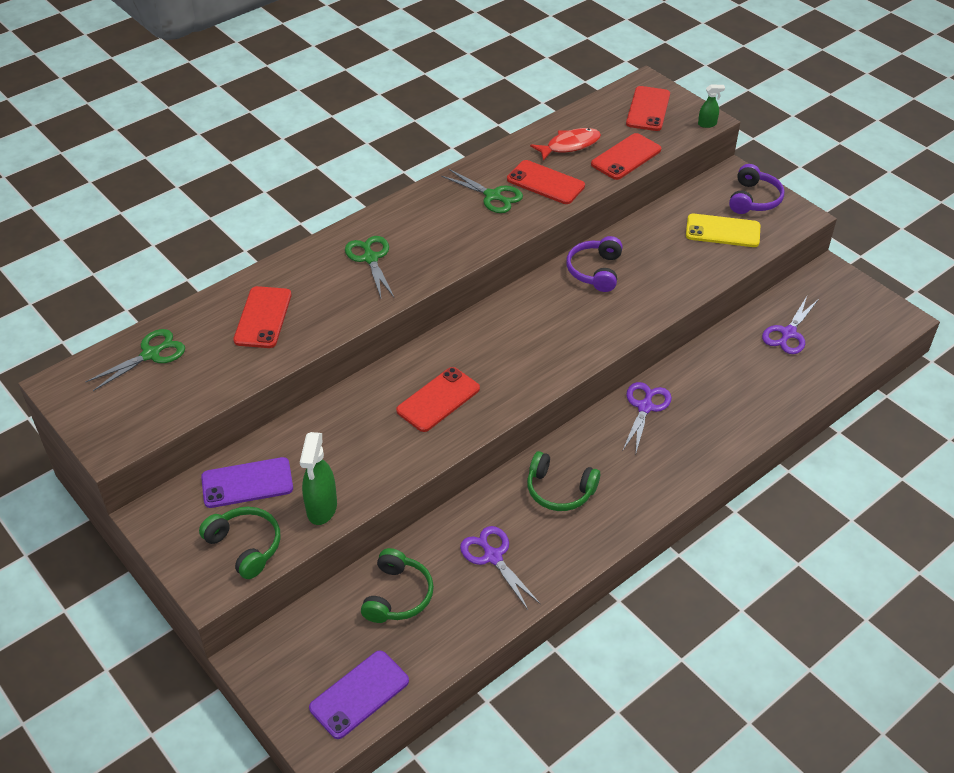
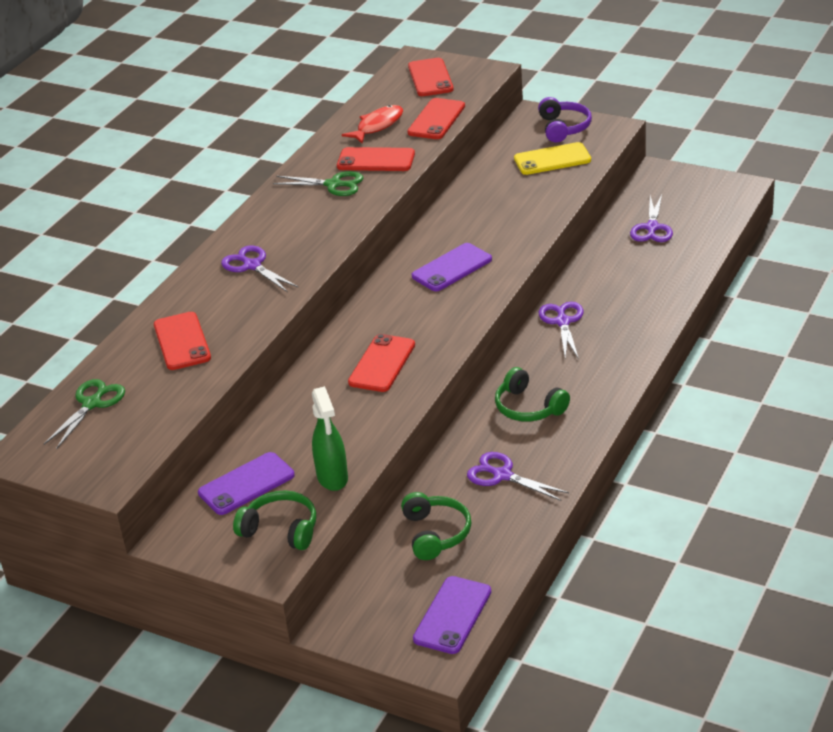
camera: 20 degrees left, 10 degrees down
(370, 258) = (252, 266): green scissors -> purple scissors
(559, 490) = (528, 407): green headphones -> green headphones turned 45 degrees clockwise
(561, 318) = (452, 268): none -> purple phone
(595, 271) = (458, 224): purple headphones -> none
(707, 124) = (493, 74): green spray bottle -> none

